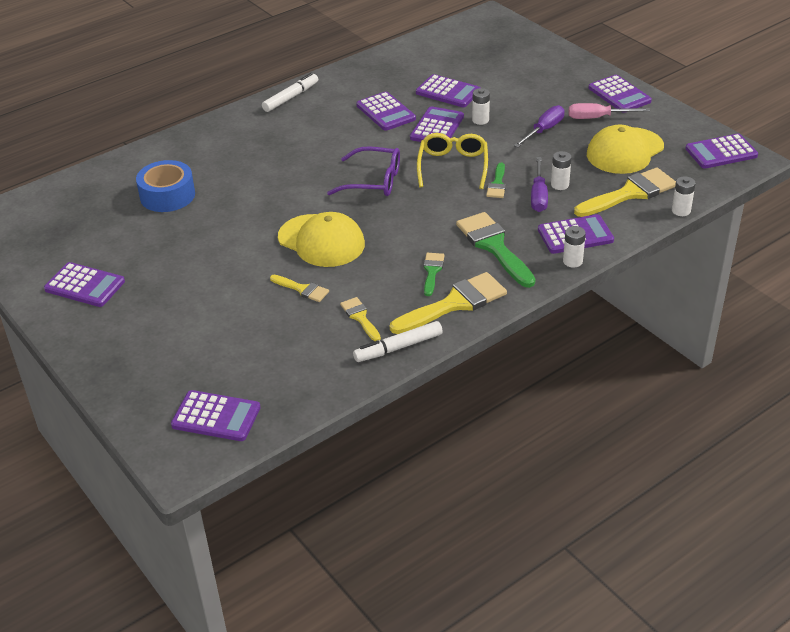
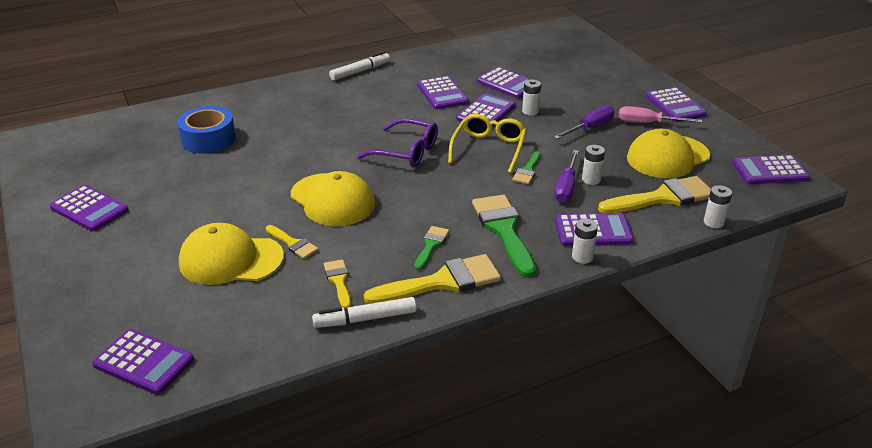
camera: 10 degrees right, 5 degrees down
(250, 313) = (231, 260): none -> yellow cap

